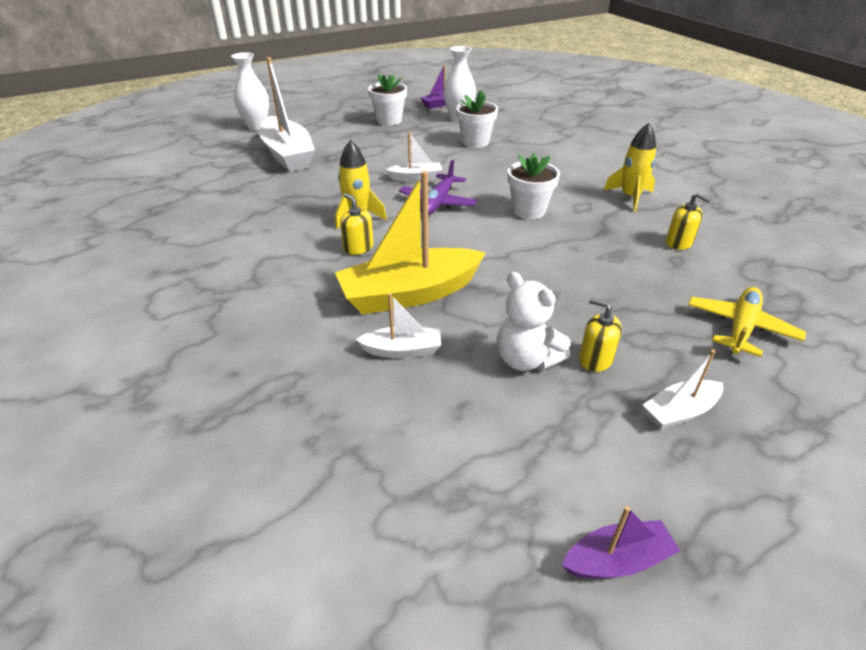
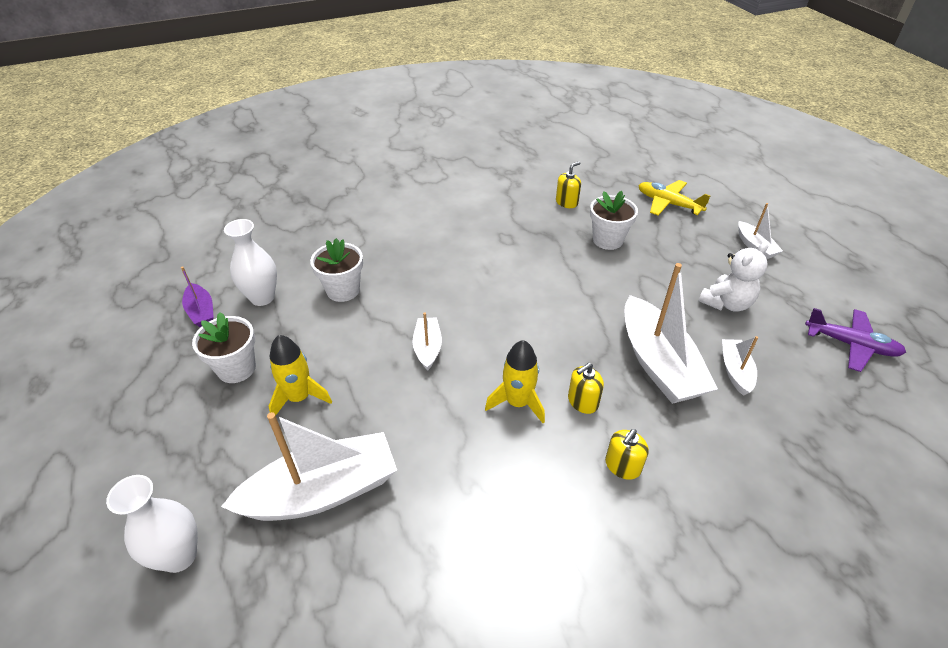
camera: 85 degrees left, 5 degrees up
(409, 294) = (658, 363): yellow boat -> white boat
(438, 202) = (490, 333): purple plane -> purple plane (851, 345)
(528, 211) = (512, 271): white flower pot -> white flower pot (607, 240)
(595, 359) = (717, 270): yellow soap dispenser -> yellow soap dispenser (622, 466)
(617, 560) = (871, 292): purple boat -> none
(630, 197) = (492, 209): yellow rocket -> yellow rocket (299, 397)

